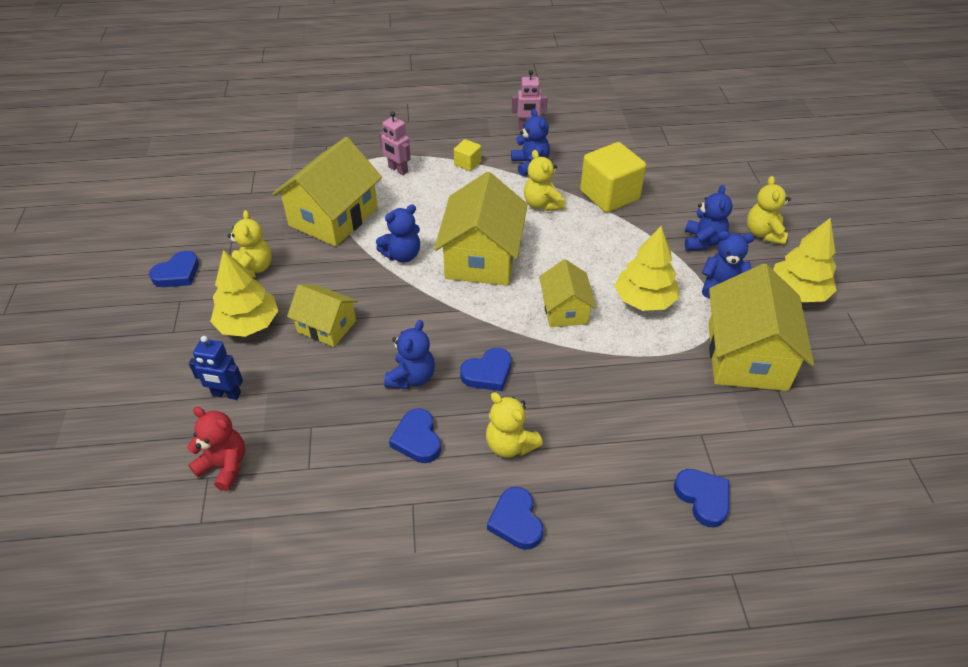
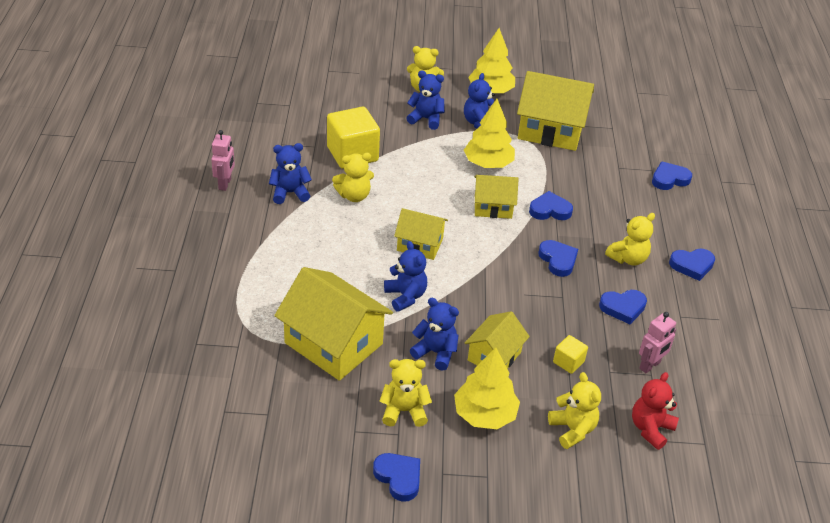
camera: 85 degrees left, 5 degrees down
(226, 394) = (572, 429): blue robot -> yellow teddy bear
(398, 170) = (266, 287): pink robot -> pink robot (650, 365)
(411, 377) = (560, 305): blue teddy bear -> blue teddy bear (435, 352)
(467, 163) = (273, 235): yellow cube -> yellow cube (568, 362)
(482, 257) = (420, 244): yellow house -> yellow house, size x0.57
(578, 362) = (550, 210): none -> blue heart

